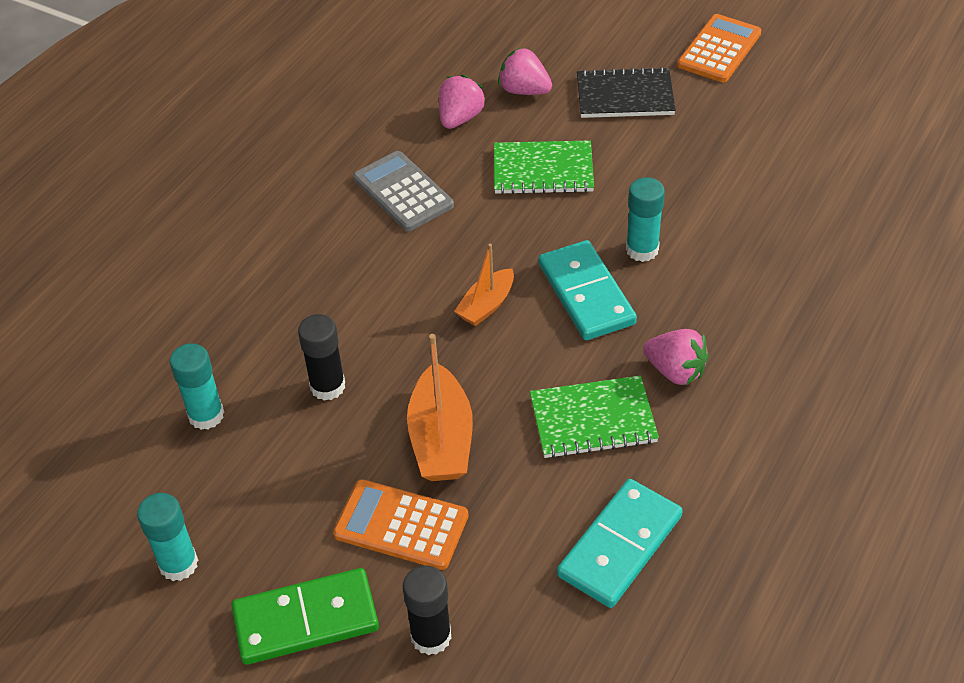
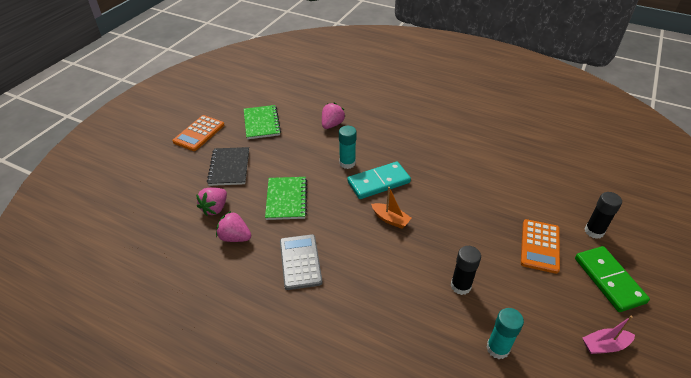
camera: 95 degrees left, 5 degrees down
(178, 564) = (604, 345): turquoise glue stick -> pink boat
(403, 192) = (300, 262): grey calculator -> grey calculator turned 120 degrees clockwise
(441, 439) = (483, 233): orange boat -> none
(593, 420) = (457, 180): green notebook -> green notebook (262, 123)
(620, 546) = (522, 172): turquoise domino -> none
(675, 371) = (423, 154): pink strawberry -> pink strawberry (332, 124)
(719, 49) = (199, 133): orange calculator -> orange calculator turned 90 degrees counterclockwise

